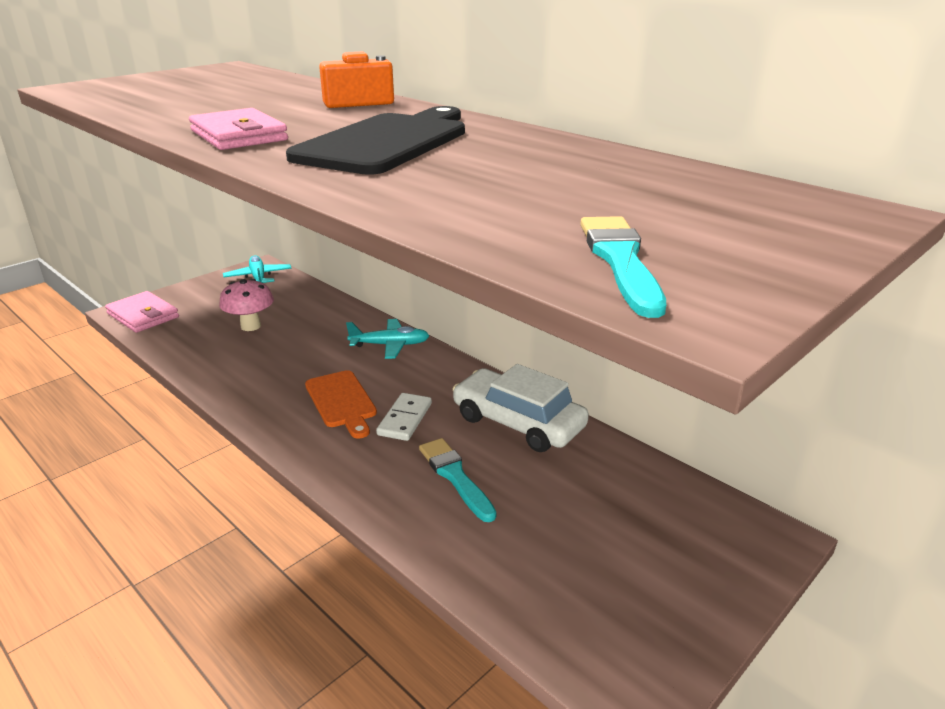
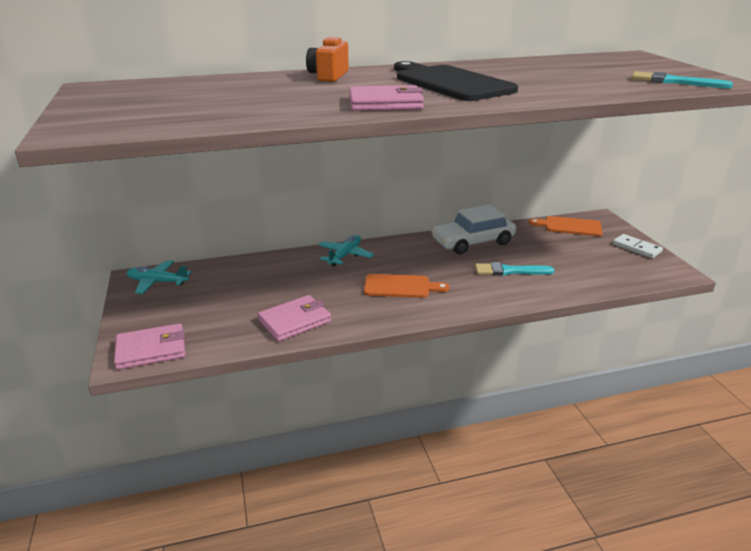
camera: 60 degrees left, 0 degrees up
(224, 362) = (295, 321): none -> pink wallet
(251, 326) = (247, 300): pink mushroom -> none
(404, 419) = (440, 271): white domino -> white domino (636, 248)
(686, 505) = (569, 226): none -> orange cutting board

